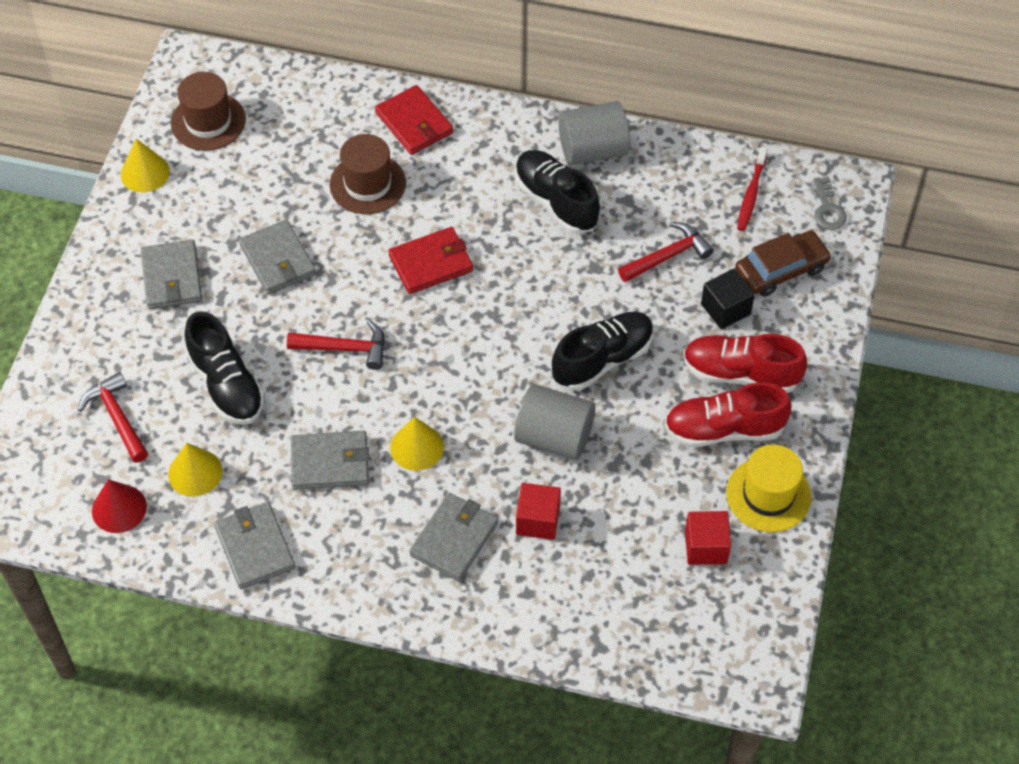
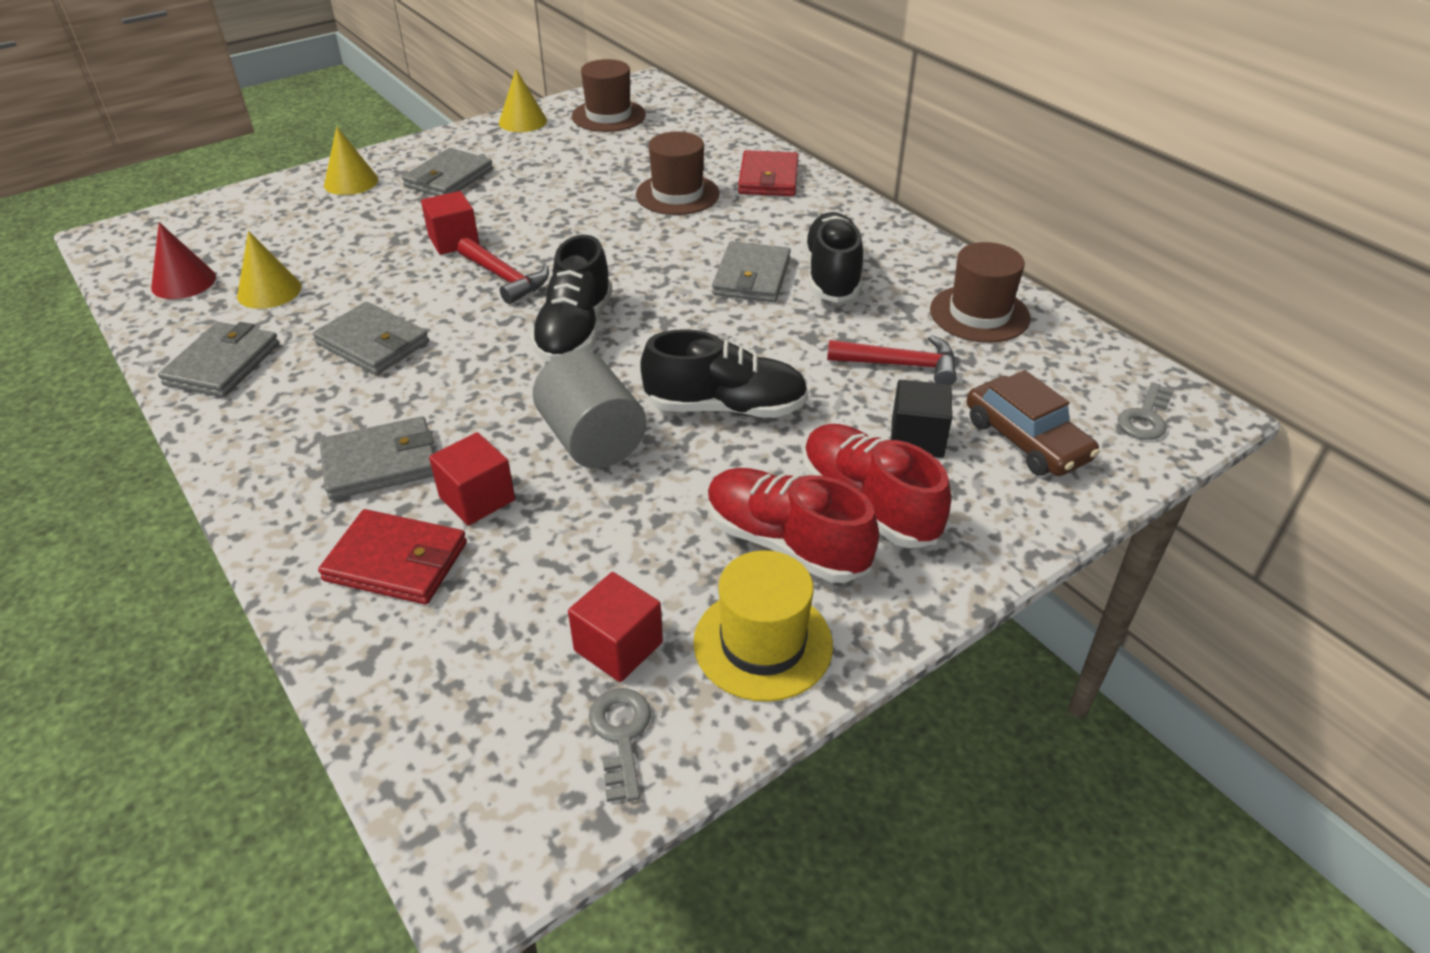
camera: 40 degrees right, 15 degrees down
(117, 417) = (278, 231): red hammer -> none
(226, 384) = (382, 253): black shoe -> black shoe (575, 331)
(263, 338) = (454, 241): none -> red cube
(278, 260) = (539, 204): grey wallet -> grey wallet (752, 277)
(417, 447) = (458, 374): yellow cone -> yellow cone (351, 182)
(431, 263) = (659, 262): red wallet -> red wallet (396, 561)
(592, 150) = (914, 259): grey cylinder -> none
(675, 179) = (979, 314): none -> brown hat
(751, 194) = (1058, 363): red toothbrush -> none
(754, 587) = (621, 735): none -> grey key
(781, 270) = (1026, 440): brown car -> brown car turned 45 degrees clockwise

